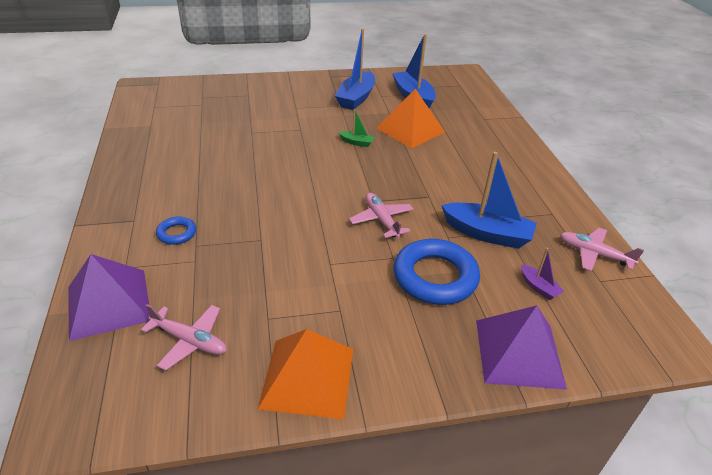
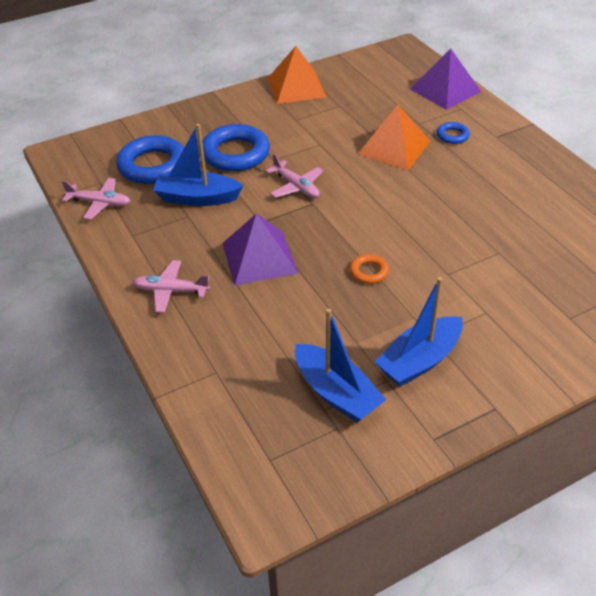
camera: 165 degrees right, 5 degrees up
(190, 341) = (376, 86): pink plane -> pink plane (171, 291)
(356, 98) = (419, 360): blue boat -> blue boat turned 135 degrees counterclockwise
(356, 143) = (369, 272): green boat -> orange ring
(410, 130) = (313, 314): orange pyramid -> orange pyramid (394, 147)
(519, 353) = (170, 124): purple pyramid -> purple pyramid (259, 258)
(538, 287) = (153, 165): purple boat -> blue ring

